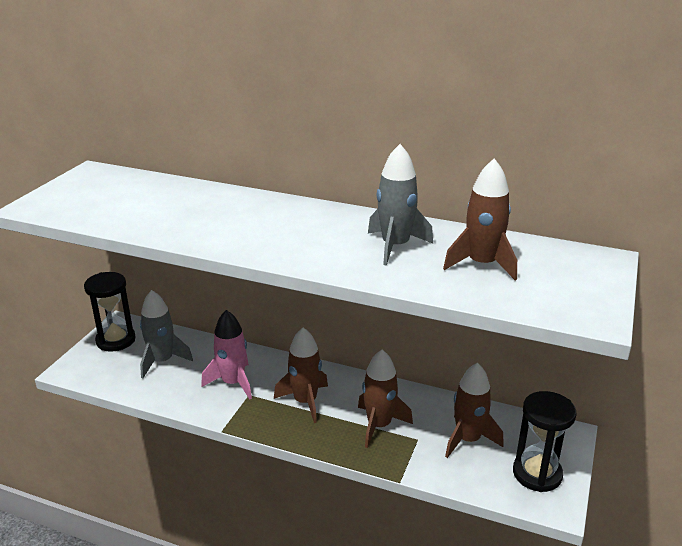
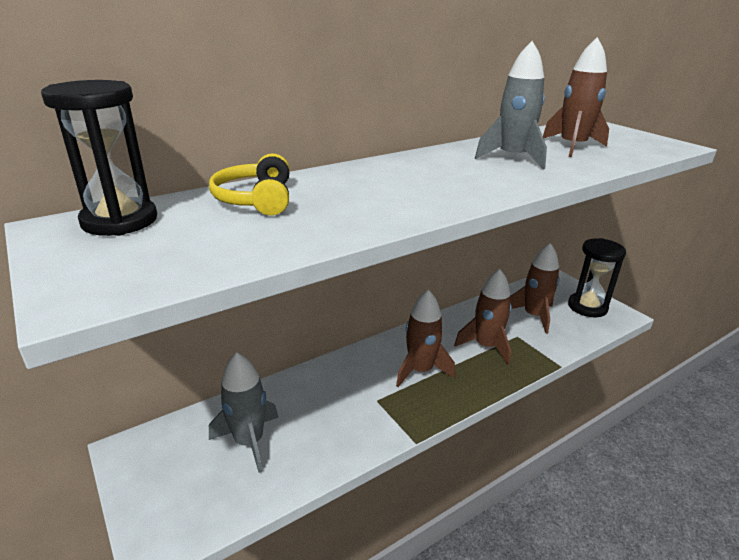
camera: 55 degrees left, 0 degrees up
(116, 340) = (154, 468): black hourglass -> black hourglass (120, 221)
(181, 195) = (256, 199): none -> yellow headphones
(233, 383) = (347, 403): pink rocket -> none

